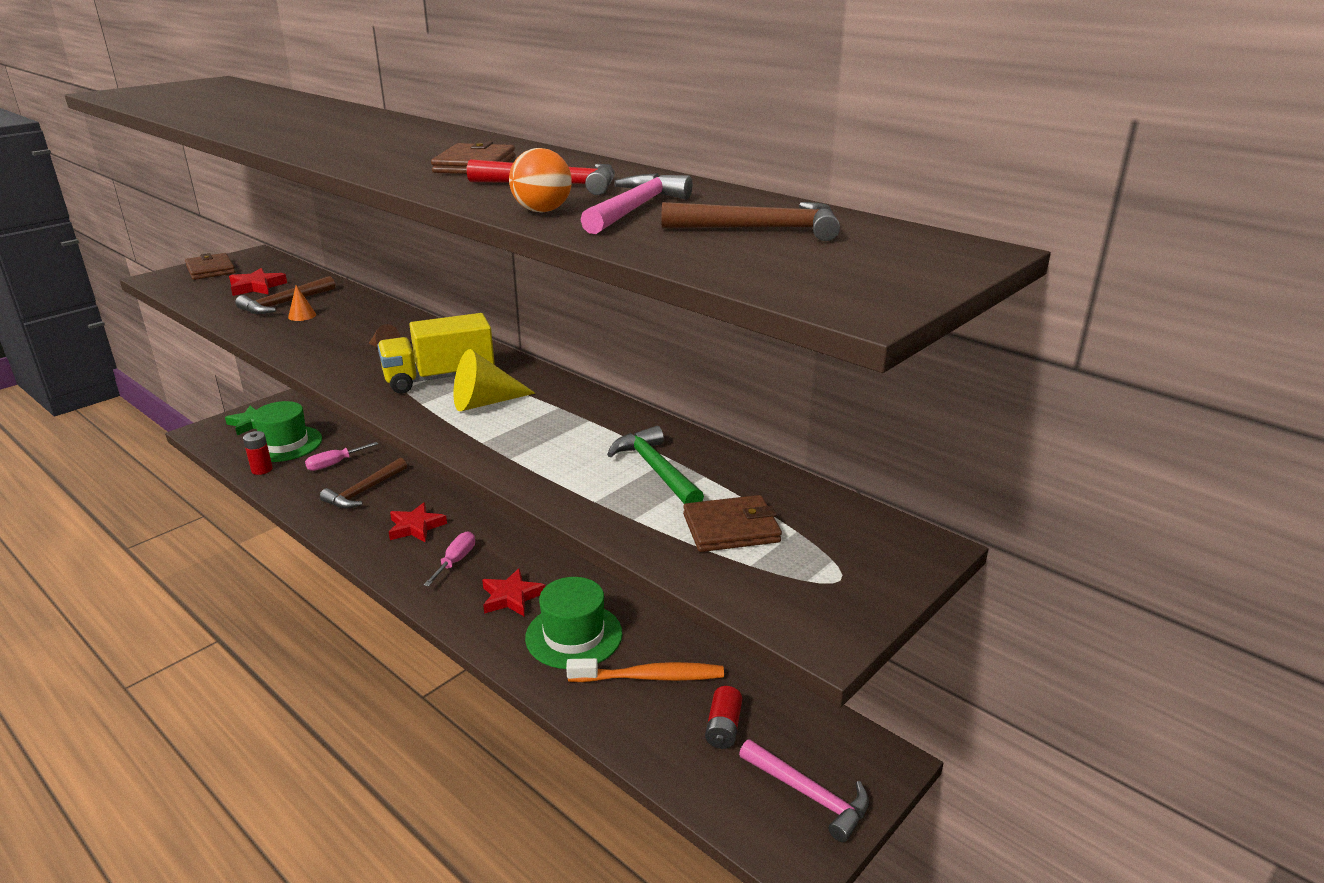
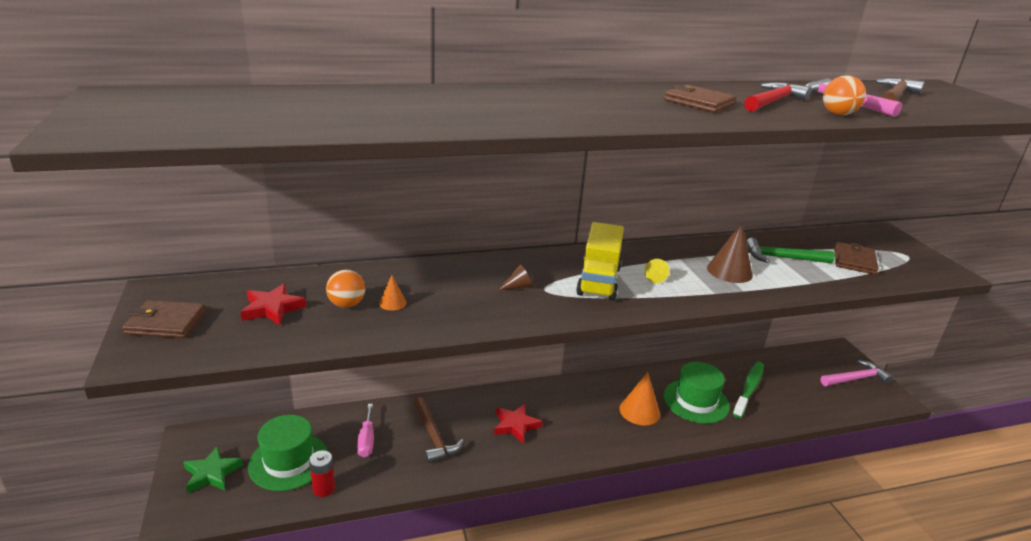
camera: 60 degrees left, 0 degrees up
(284, 303) = (347, 304): brown hammer -> orange ball
(456, 561) = (578, 421): pink screwdriver -> none
(485, 402) = (654, 277): yellow cone -> yellow cone, size x0.53
(511, 597) = (639, 411): red star -> orange cone
(559, 441) = (729, 271): none -> brown cone
(650, 677) = (749, 389): orange toothbrush -> green toothbrush
(723, 727) = (800, 383): red battery -> none

